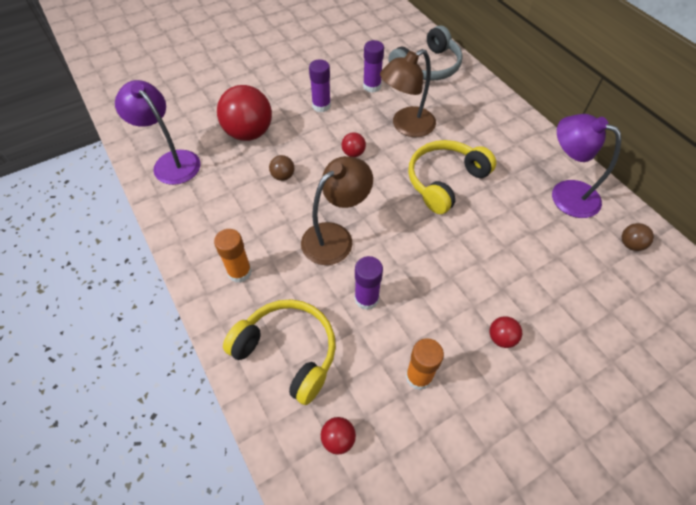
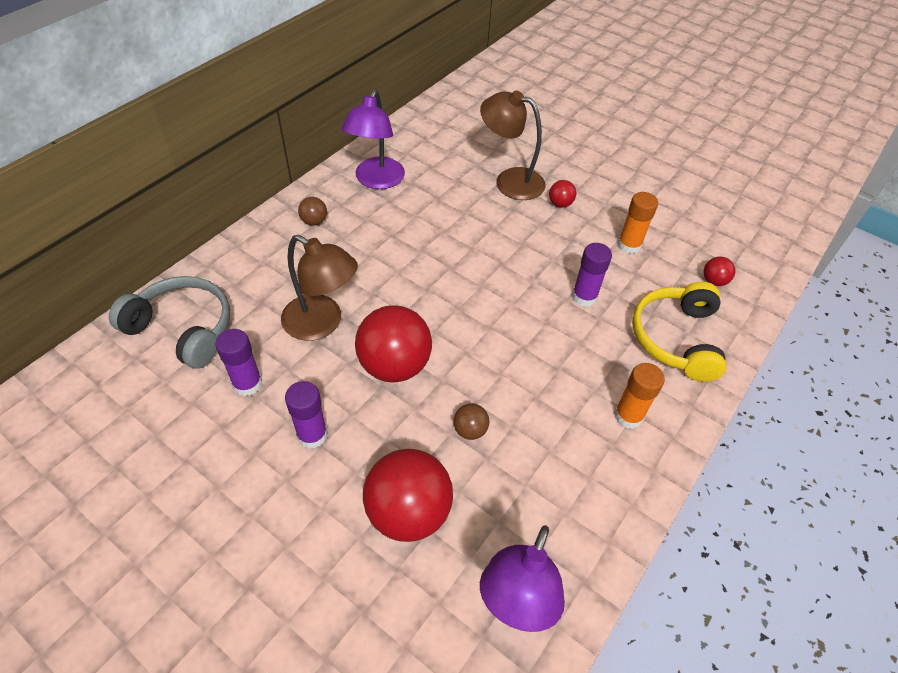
camera: 115 degrees left, 5 degrees down
(335, 237) = (530, 343): brown lamp -> brown lamp (510, 181)
(353, 153) = (394, 365): red ball -> red ball, size x2.23
(445, 181) = (401, 269): yellow headphones -> none
(630, 244) = (418, 140): brown ball -> brown ball (314, 221)

